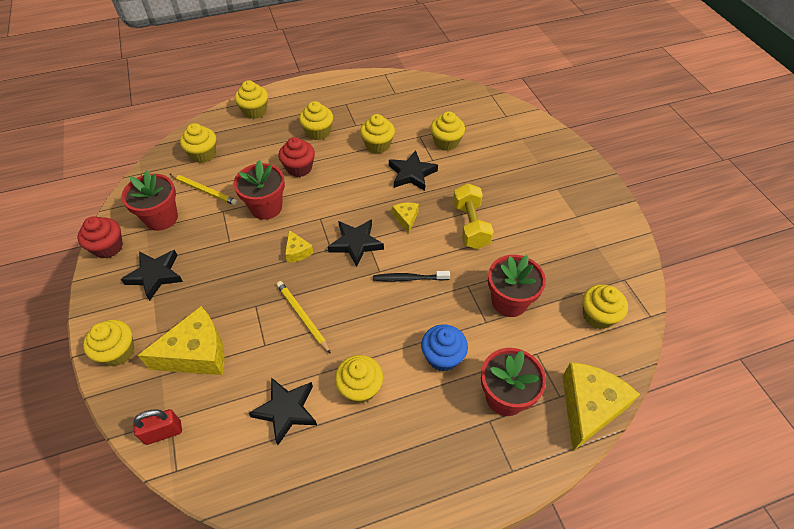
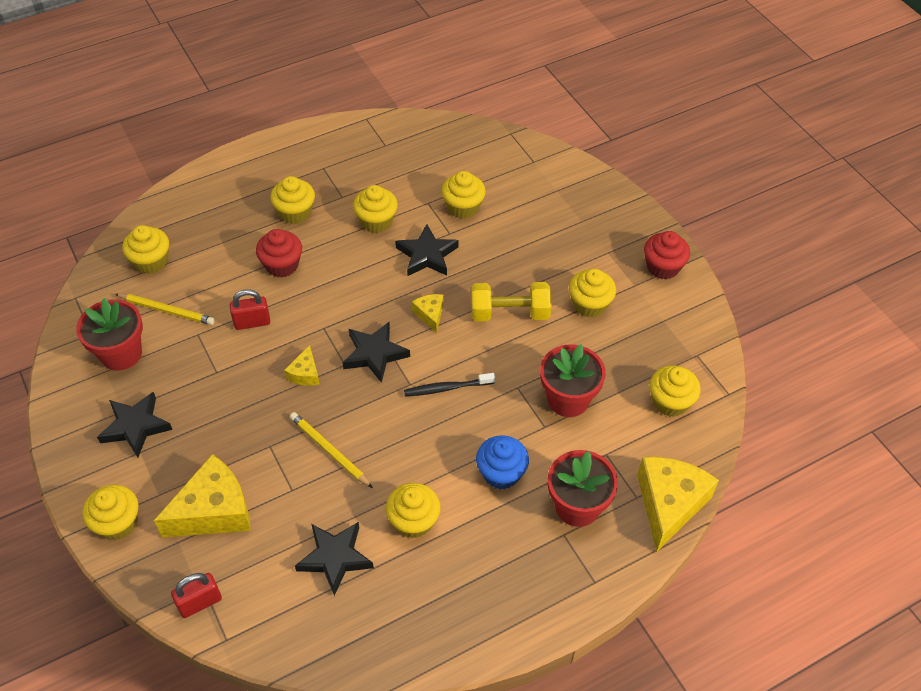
camera: 10 degrees left, 0 degrees up
(108, 247) = (64, 400): red cupcake -> red cupcake (663, 267)
(255, 111) = (204, 192): yellow cupcake -> yellow cupcake (589, 304)
(266, 207) = (252, 322): red flower pot -> red padlock
(297, 252) = (305, 373): yellow cheese -> yellow cheese turned 45 degrees clockwise
(470, 225) = (510, 313): yellow dumbbell -> yellow dumbbell turned 75 degrees counterclockwise

